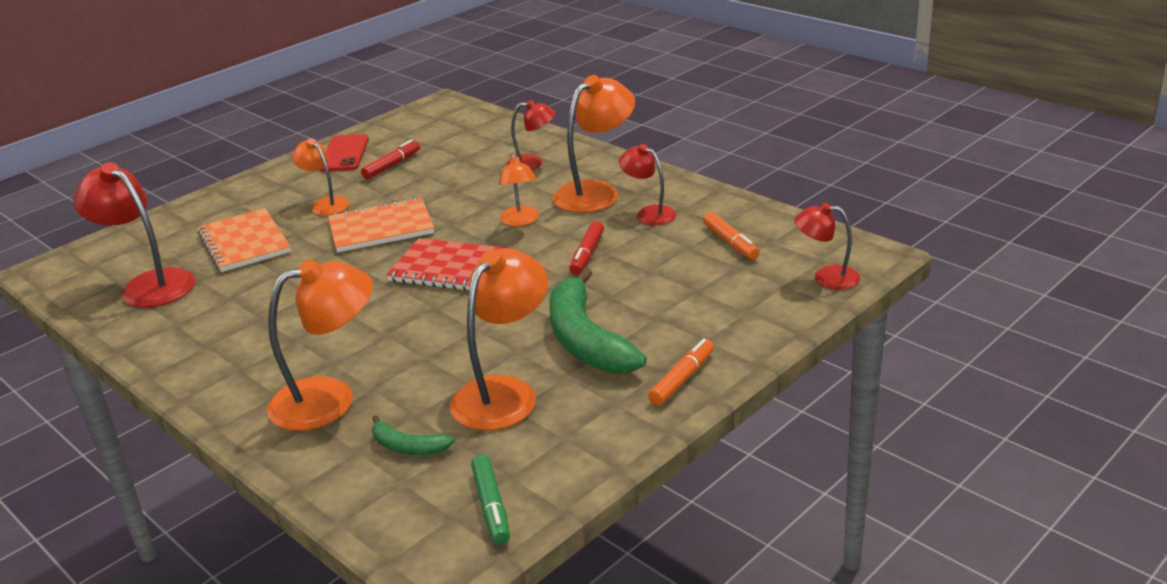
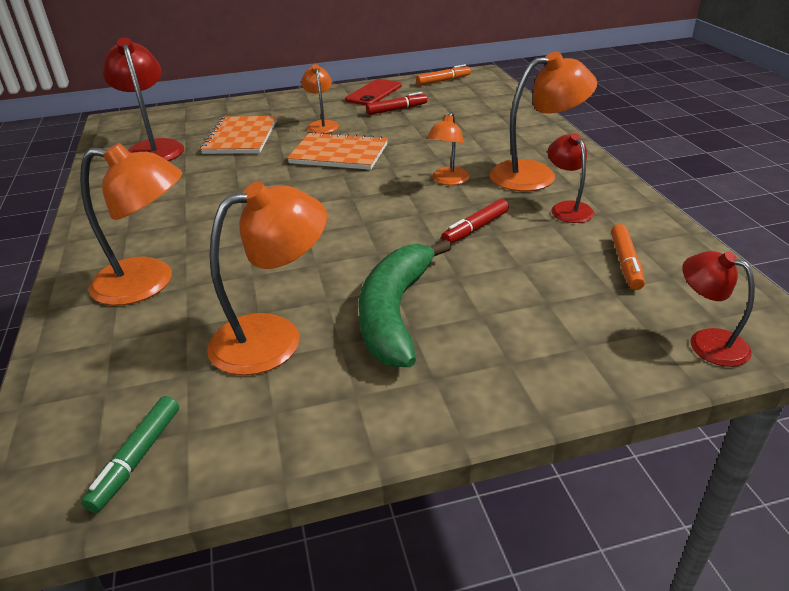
camera: 30 degrees right, 5 degrees up
(408, 447) = (148, 356): green banana -> none
(450, 268) = (353, 203): red notebook -> none
(532, 163) = (505, 136): red lamp -> none
(682, 379) = (445, 398): orange marker -> orange marker (443, 81)

